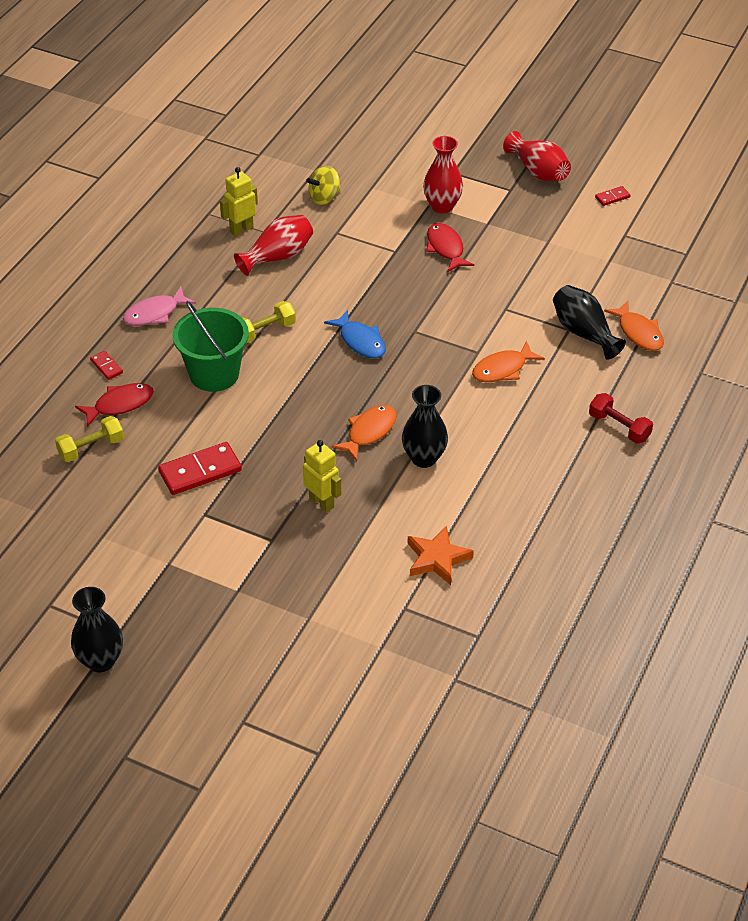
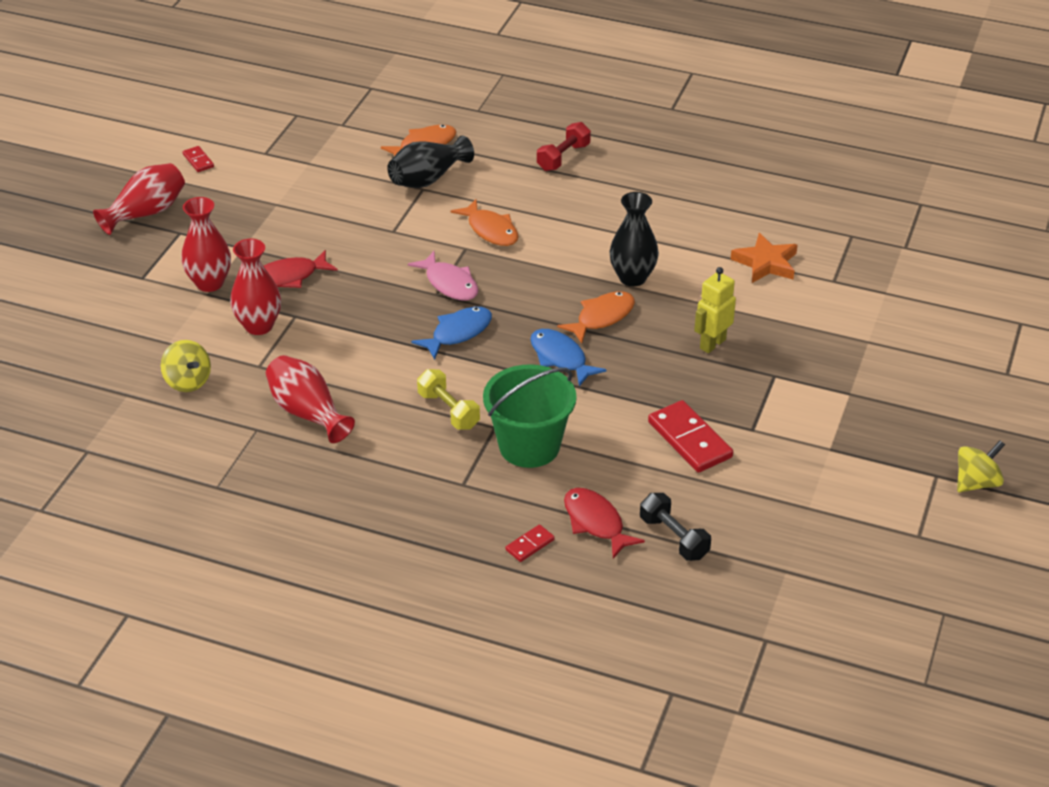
camera: 95 degrees left, 5 degrees down
(91, 448) = (674, 538): yellow dumbbell -> black dumbbell
(100, 660) = (976, 483): black vase -> yellow spinning top
(154, 313) = (425, 513): pink fish -> pink fish (449, 284)
(241, 229) = (252, 451): yellow robot -> none
(318, 401) = (560, 358): none -> blue fish
(369, 432) = (602, 317): orange fish -> orange fish turned 105 degrees clockwise
(385, 232) = (259, 326): none -> red vase

